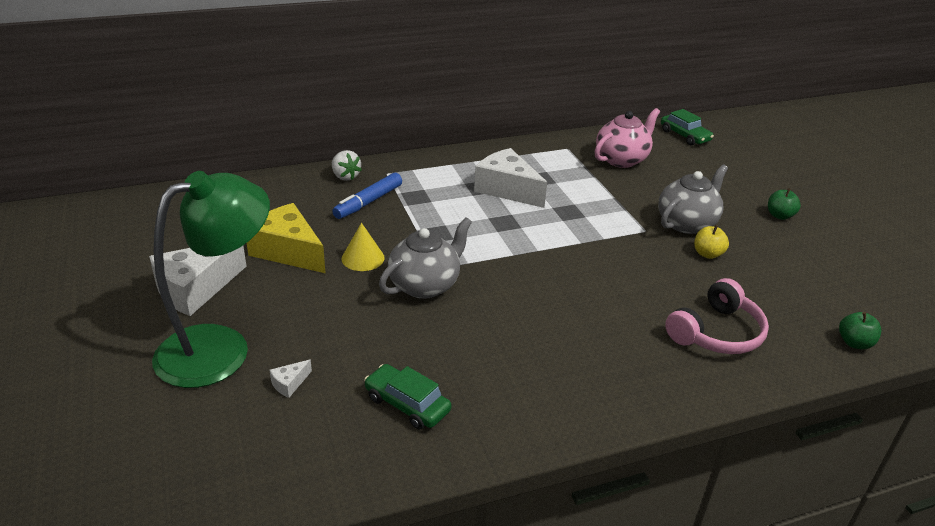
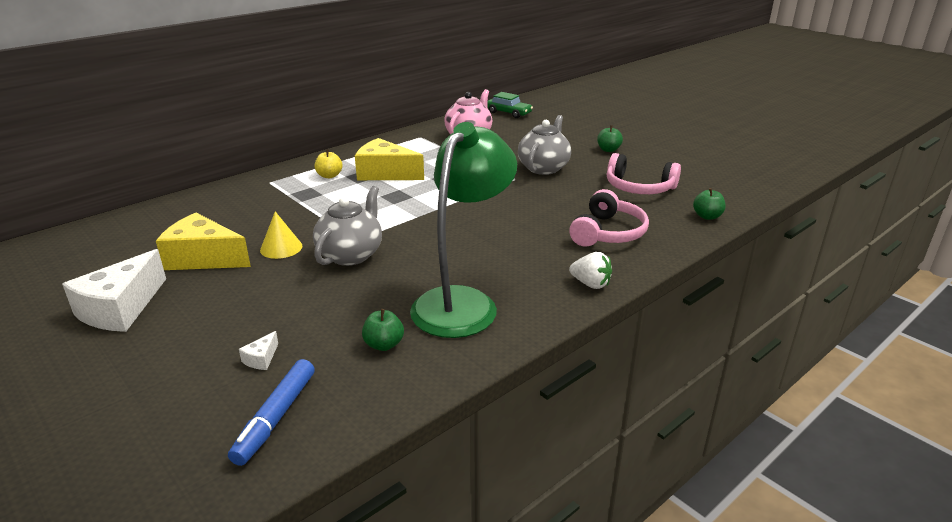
camera: 20 degrees left, 5 degrees down
(220, 347) = (173, 348): green lamp -> green lamp (463, 302)
(345, 176) = (230, 192): white strawberry -> white strawberry (590, 284)
(368, 202) = (263, 206): blue marker -> blue marker (276, 418)
(407, 404) = (384, 345): green car -> green apple
(507, 189) = (385, 173): white cheese -> yellow cheese
(707, 254) = (571, 184): yellow apple -> yellow apple (329, 176)
(789, 279) = (639, 187): none -> pink headphones

